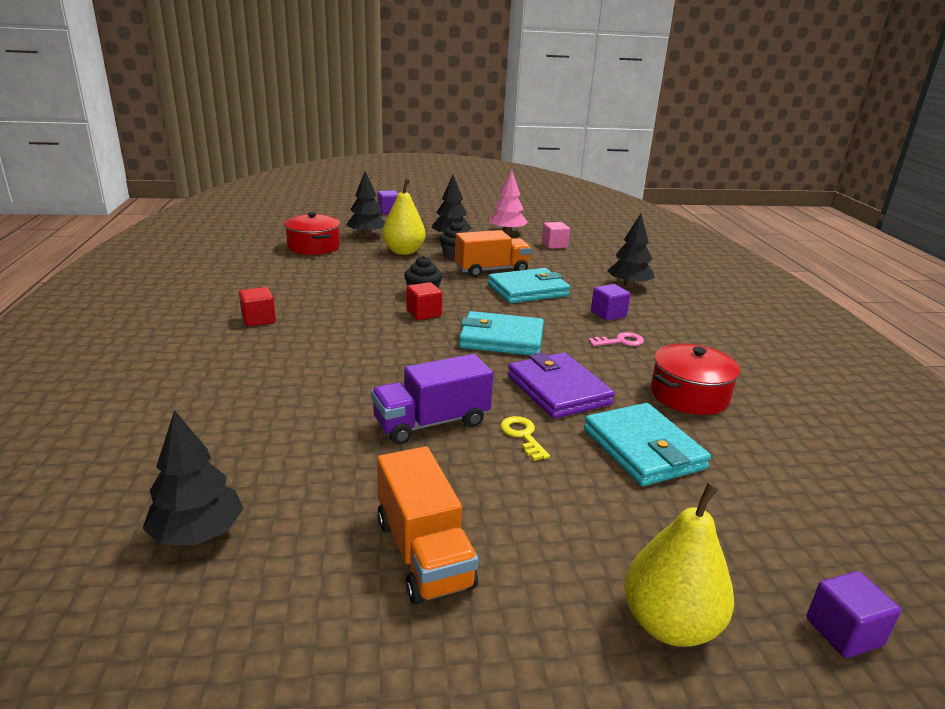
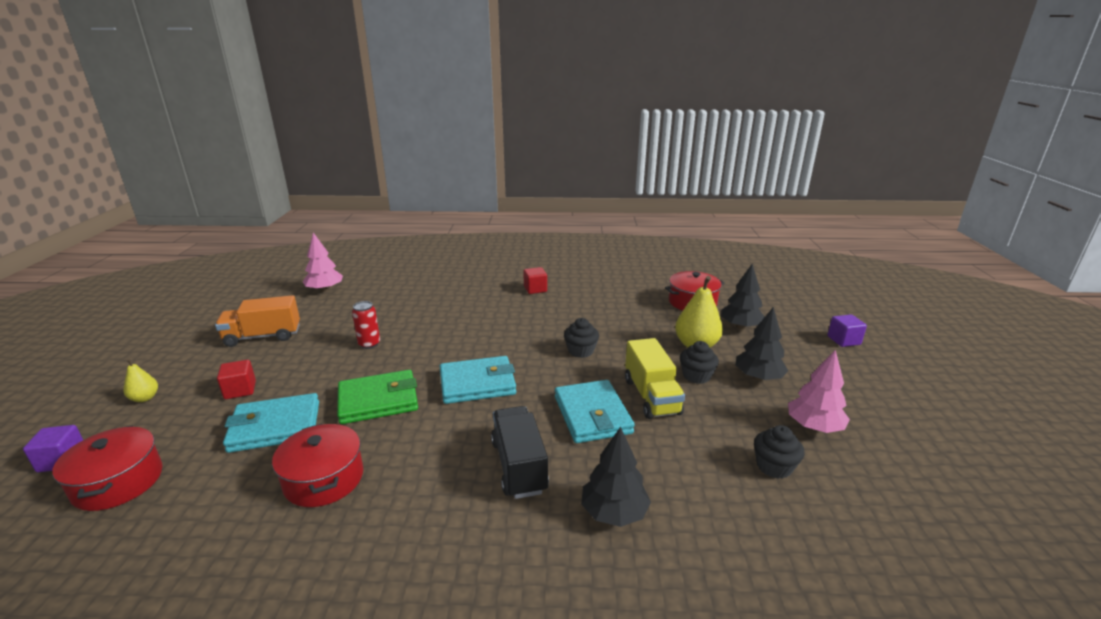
camera: 100 degrees right, 0 degrees up
(197, 534) = (325, 290): black tree -> pink tree
(424, 313) = (537, 349): red cube -> red cube (240, 390)
(431, 423) = (369, 344): purple truck -> red can
(491, 270) = (651, 396): orange truck -> yellow truck
(501, 339) = (477, 383): turquoise wallet -> turquoise wallet turned 60 degrees clockwise
(523, 436) = (331, 376): yellow key -> none
(554, 245) = (774, 466): pink cube -> black cupcake
(558, 390) = (378, 400): purple wallet -> green wallet
(608, 314) = (519, 466): purple cube -> black truck
(620, 341) = (448, 459): pink key -> none
(670, 624) = (145, 398): yellow pear -> yellow pear, size x0.54
(813, 538) = (118, 482): none -> red pot

